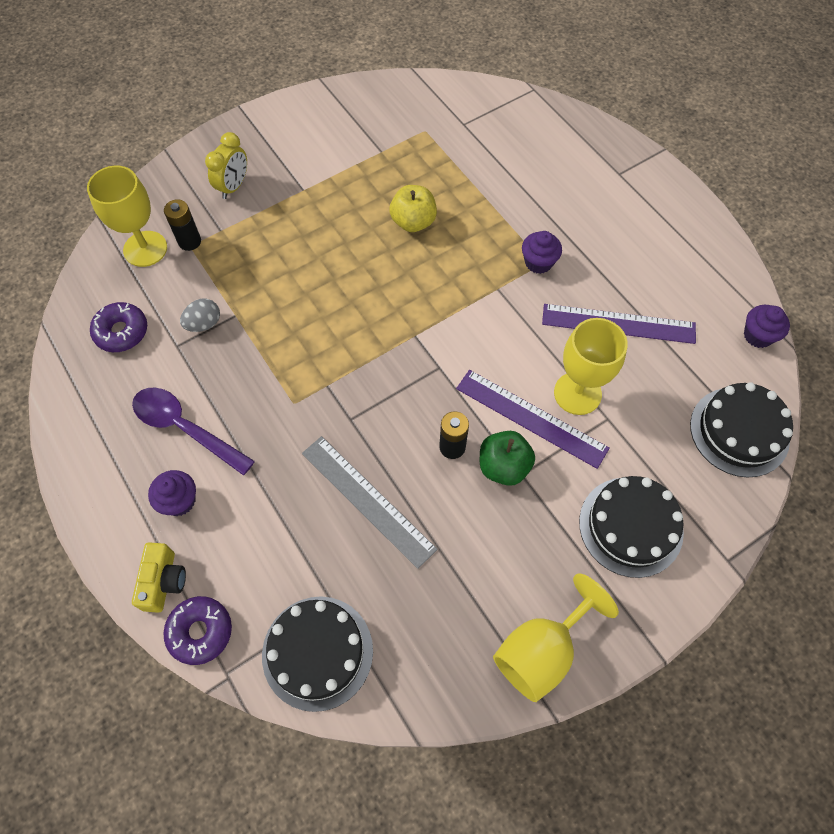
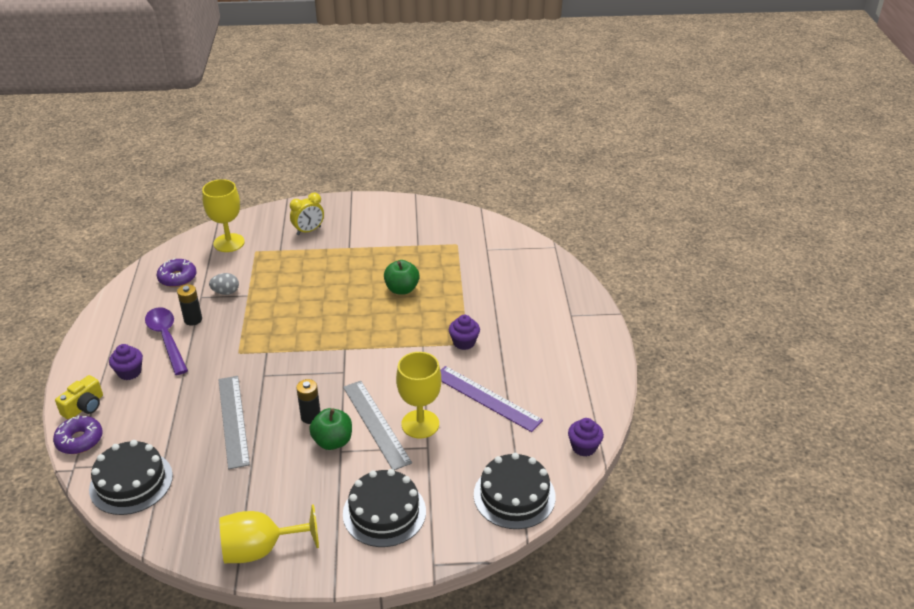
camera: 30 degrees right, 25 degrees down
(189, 241) = (257, 248): black battery -> black battery (193, 319)
(413, 222) = (402, 289): yellow apple -> green apple
(531, 418) = (376, 424): purple ruler -> grey ruler

